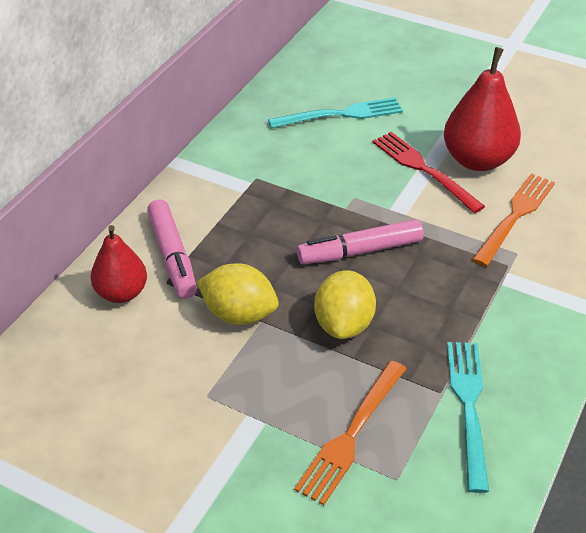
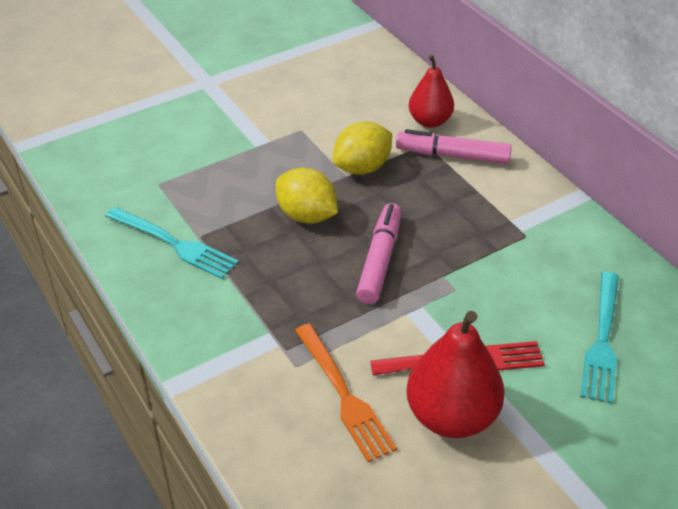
camera: 120 degrees right, 0 degrees up
(351, 434) = (209, 178): orange fork -> none

